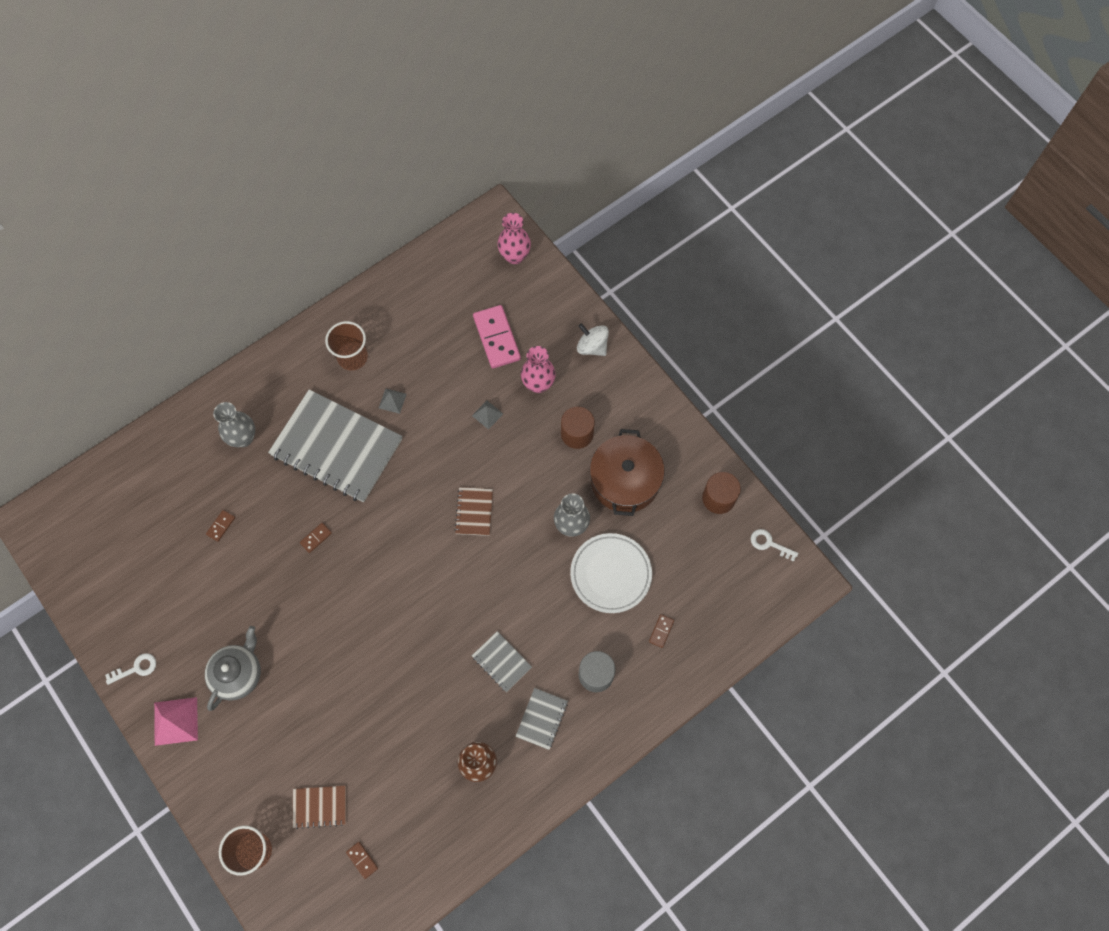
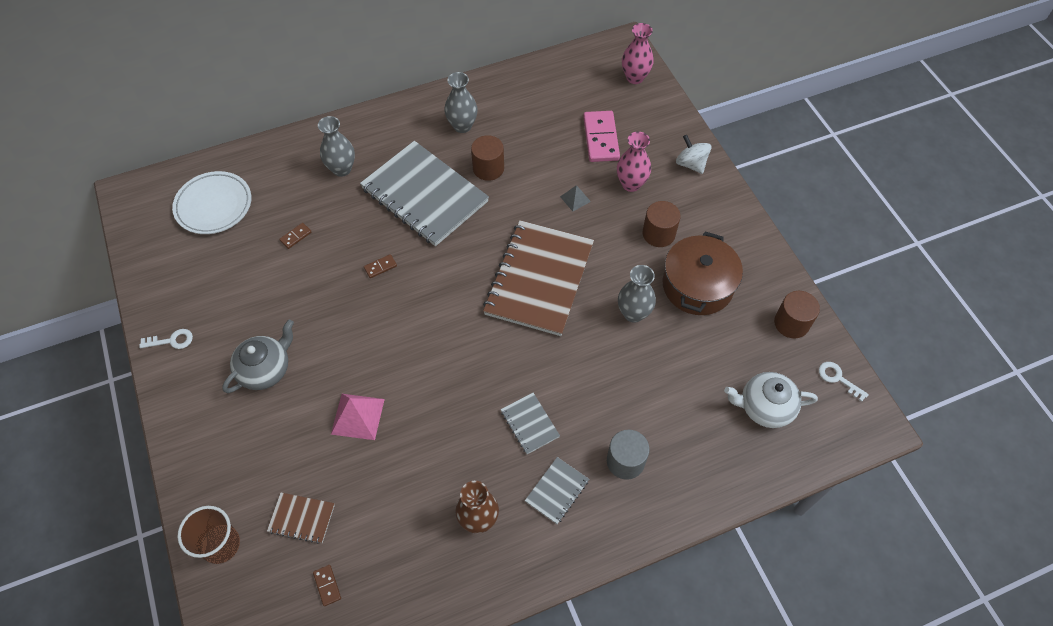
camera: 15 degrees right, 10 degrees down
(176, 721) = (190, 398): pink pyramid -> pink pyramid (358, 416)
(352, 357) = (462, 126): brown cup -> grey vase
(392, 401) = (488, 168): grey pyramid -> brown cylinder
(474, 512) = (539, 279): brown notebook -> brown notebook, size x2.31
(610, 574) = (663, 368): white plate -> white plate (214, 206)
(661, 631) = (705, 435): brown domino -> none
(709, 589) = (764, 407): none -> white teapot

